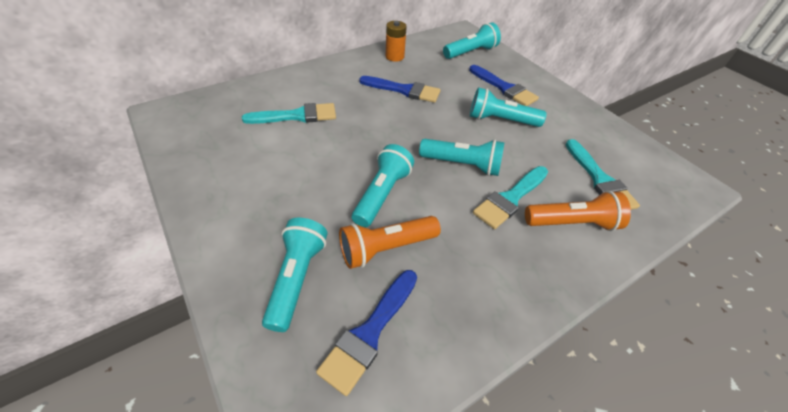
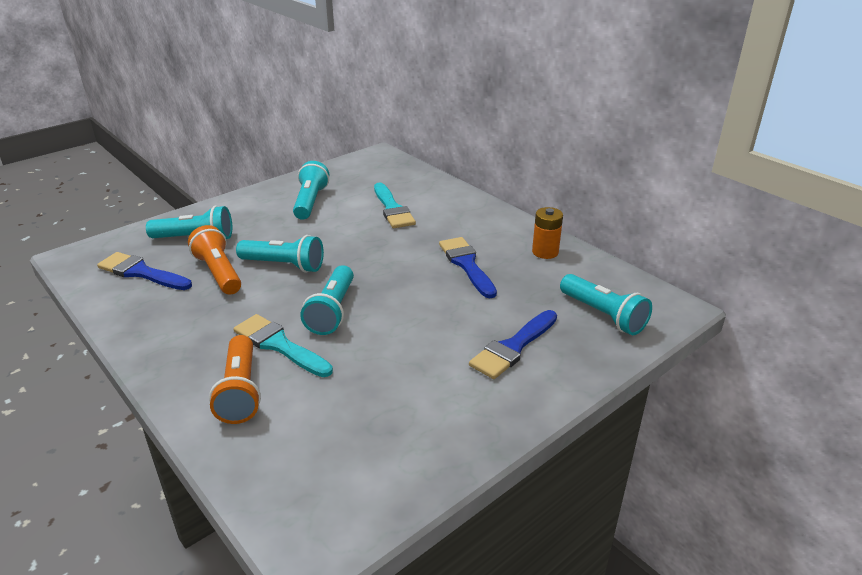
camera: 85 degrees right, 15 degrees down
(404, 90) = (467, 264): blue brush -> blue brush turned 150 degrees clockwise
(500, 120) = (428, 341): turquoise flashlight -> turquoise flashlight (310, 202)
(599, 179) = (317, 427): turquoise brush -> none

